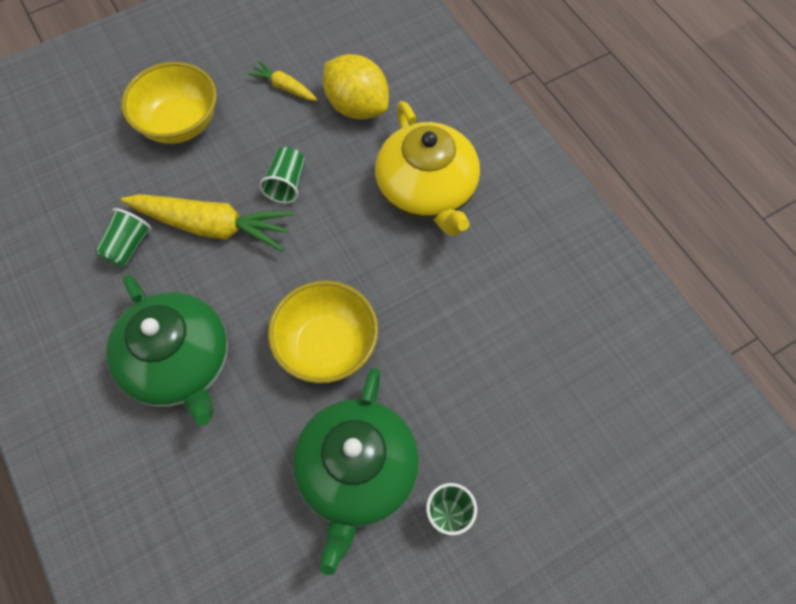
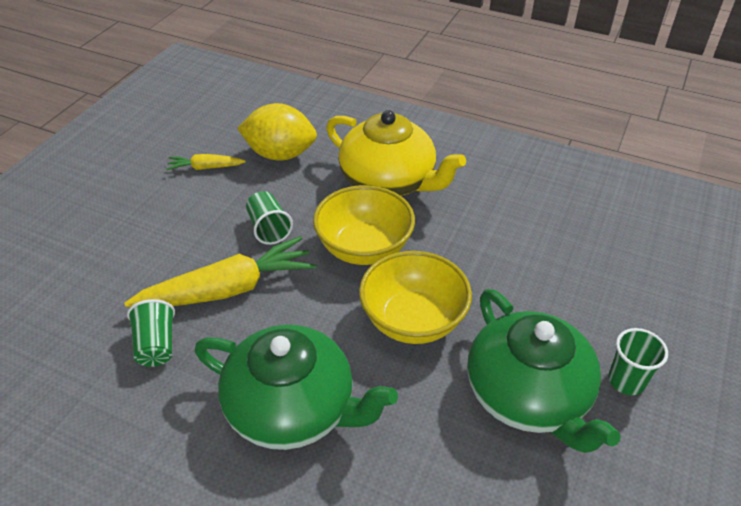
camera: 35 degrees left, 20 degrees down
(179, 123) = (128, 232): yellow bowl -> yellow bowl (364, 248)

